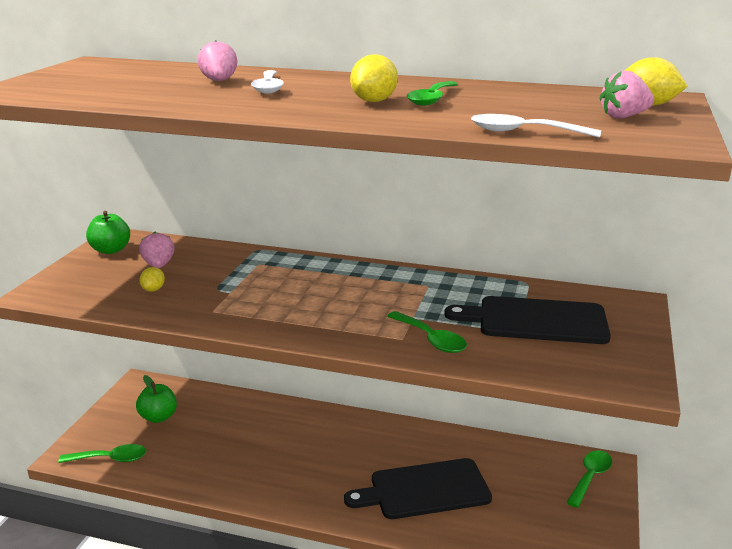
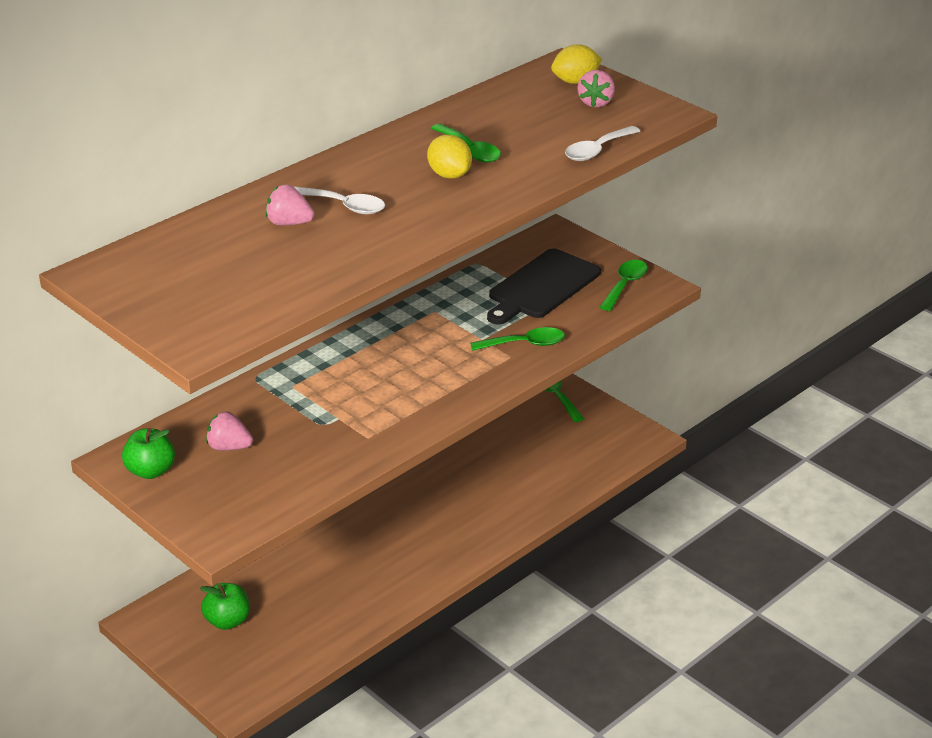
camera: 60 degrees left, 10 degrees up
(110, 459) = (271, 672): green spoon -> green spoon (625, 285)
(153, 289) = (286, 462): yellow lemon -> none
(424, 490) = (495, 488): black cutting board -> none

